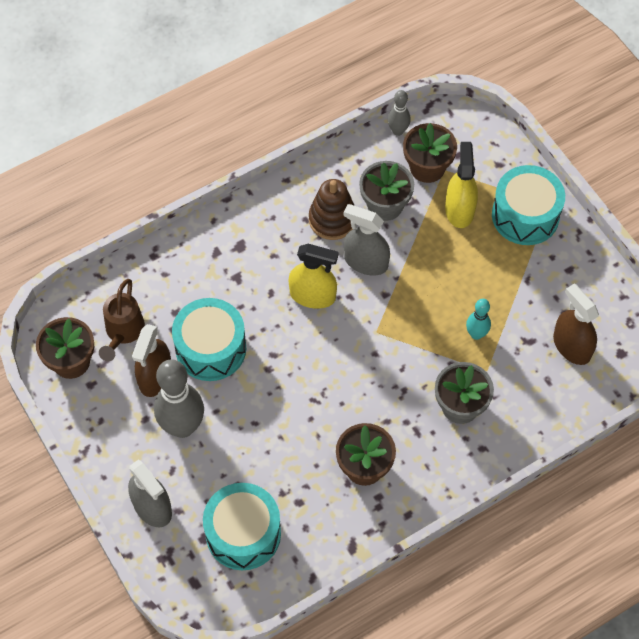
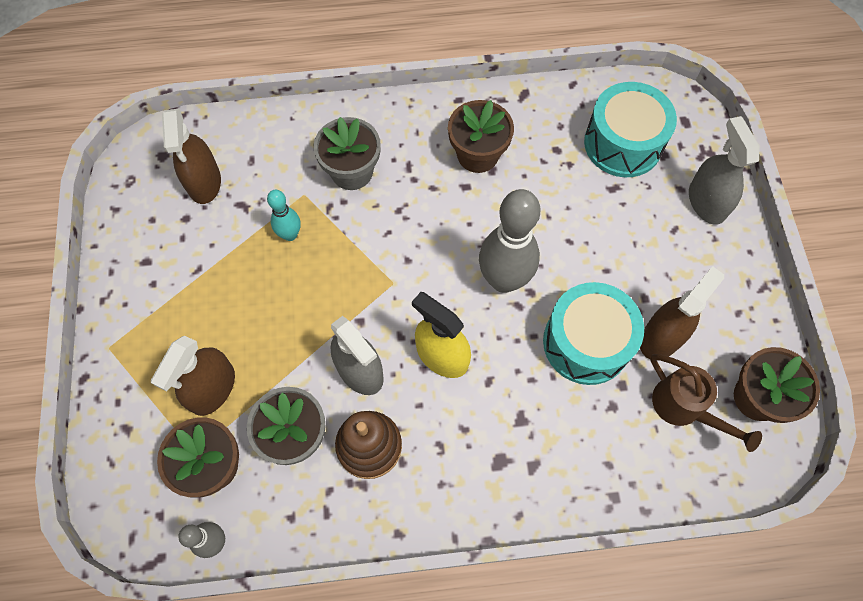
camera: 155 degrees left, 5 degrees up
(123, 332) = (684, 408): brown watering can -> brown watering can turned 105 degrees clockwise
(182, 426) = (649, 268): grey bowling pin -> grey bowling pin (504, 280)
(459, 209) = (213, 388): yellow spray bottle -> brown spray bottle
(525, 215) = (145, 346): turquoise drum -> none

